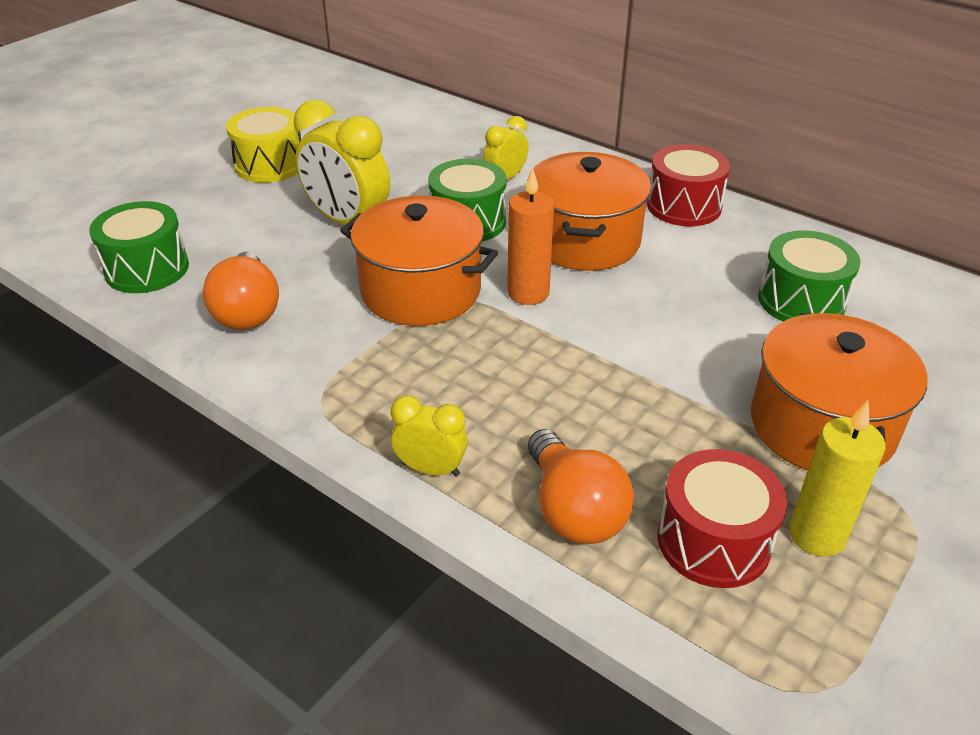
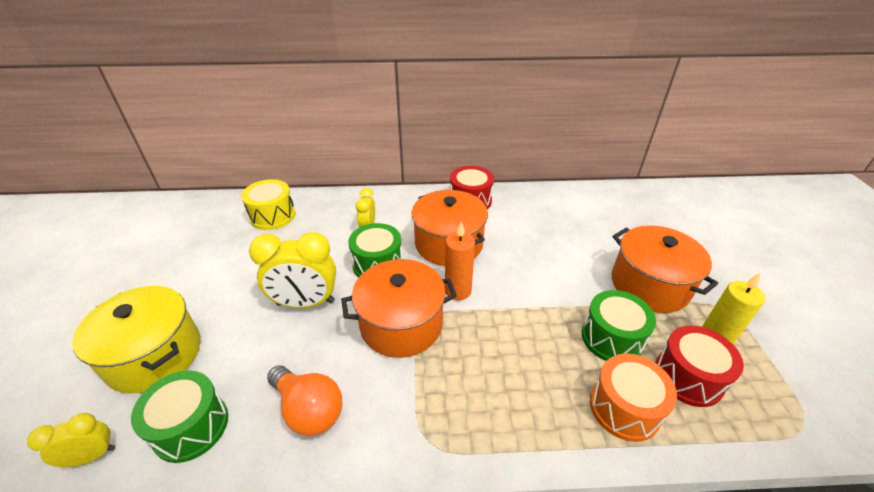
camera: 40 degrees left, 0 degrees up
(175, 199) = (154, 355): none -> yellow pot
(270, 165) = (204, 290): yellow drum -> yellow drum (272, 216)
(431, 469) = (538, 440): yellow clock -> yellow clock (92, 456)
(573, 510) = (624, 408): orange light bulb -> orange drum
(801, 301) = (570, 226): green drum -> green drum (611, 338)

